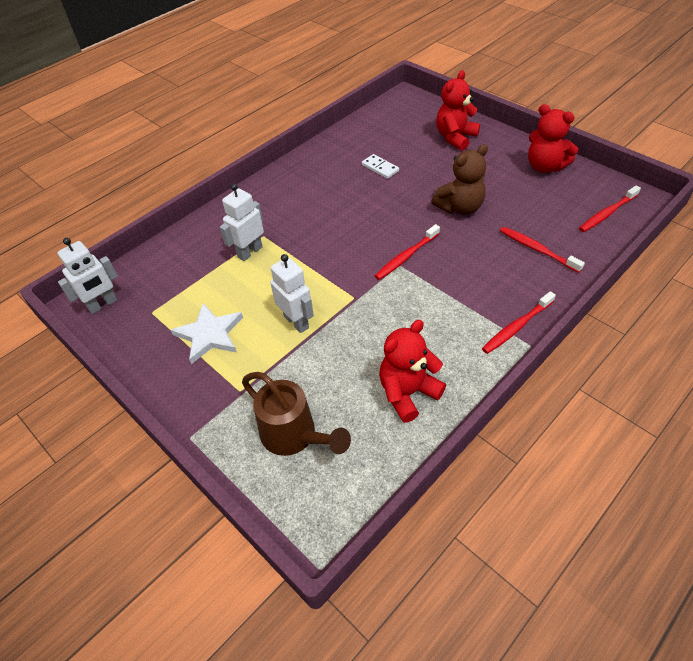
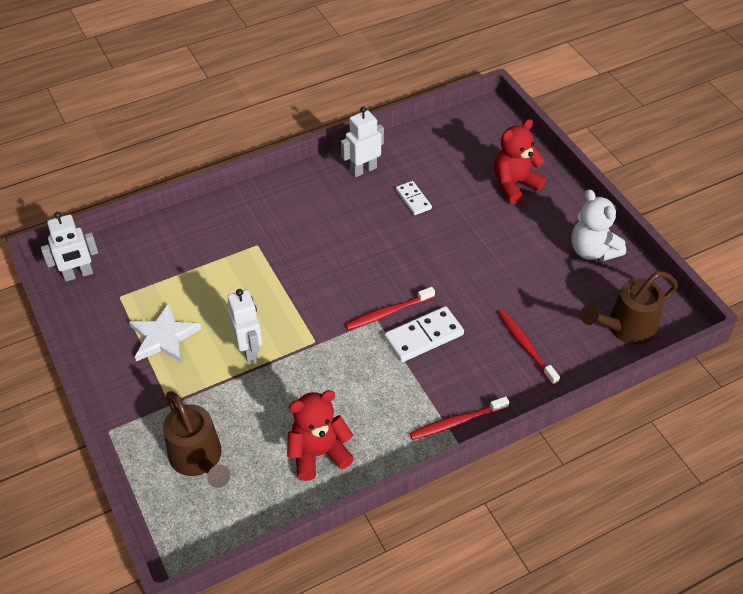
camera: 15 degrees right, 0 degrees up
(249, 252) = (236, 259): white robot -> white robot (363, 170)
(447, 266) = (424, 336): none -> white domino
(460, 207) = (472, 273): brown teddy bear -> none
(545, 166) = (592, 250): red teddy bear -> white teddy bear
(607, 213) = (625, 328): red toothbrush -> brown watering can

